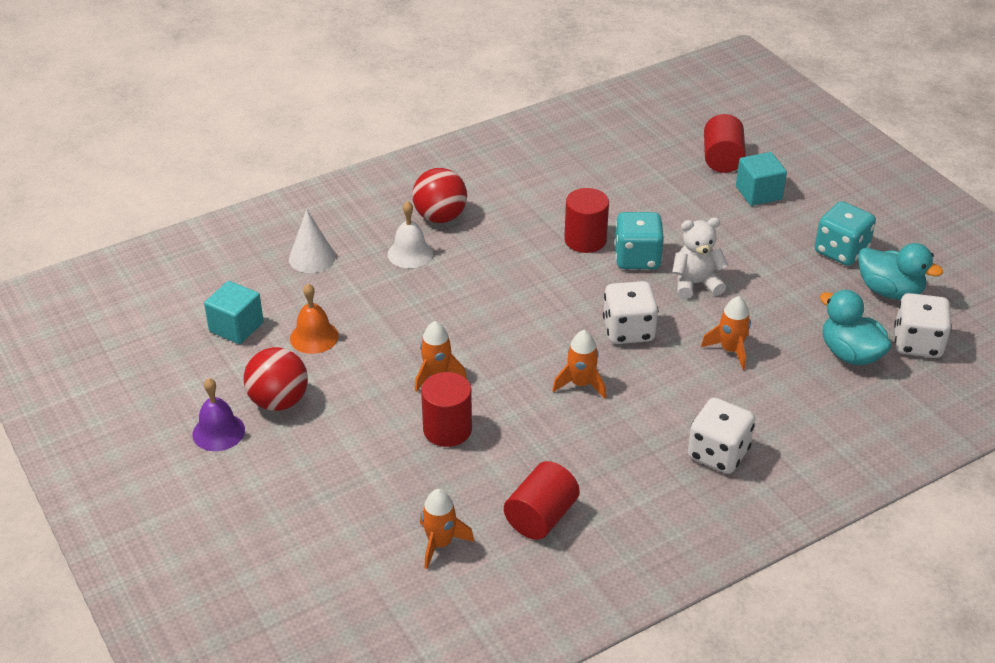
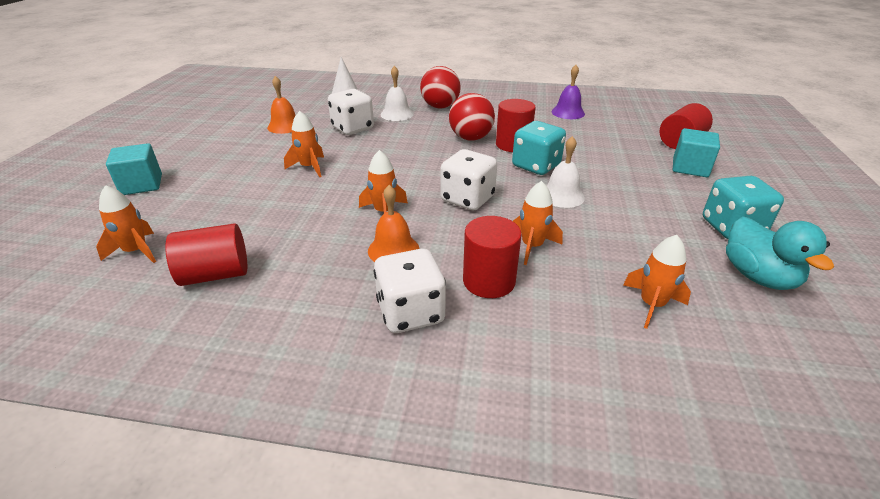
camera: 40 degrees right, 5 degrees down
(218, 432) = (167, 142): purple bell -> purple bell (568, 112)
(236, 327) = (261, 109): turquoise cube -> turquoise cube (141, 185)
(279, 401) = (216, 142): red ball -> red ball (470, 138)
(447, 429) = (263, 194): red cylinder -> red cylinder (489, 281)
(639, 414) = (393, 250): none -> orange bell
(696, 284) = (562, 195): white teddy bear -> white bell
(850, 354) = (651, 305): turquoise duck -> orange rocket
(917, 343) = (748, 335): white dice -> white dice (352, 128)

